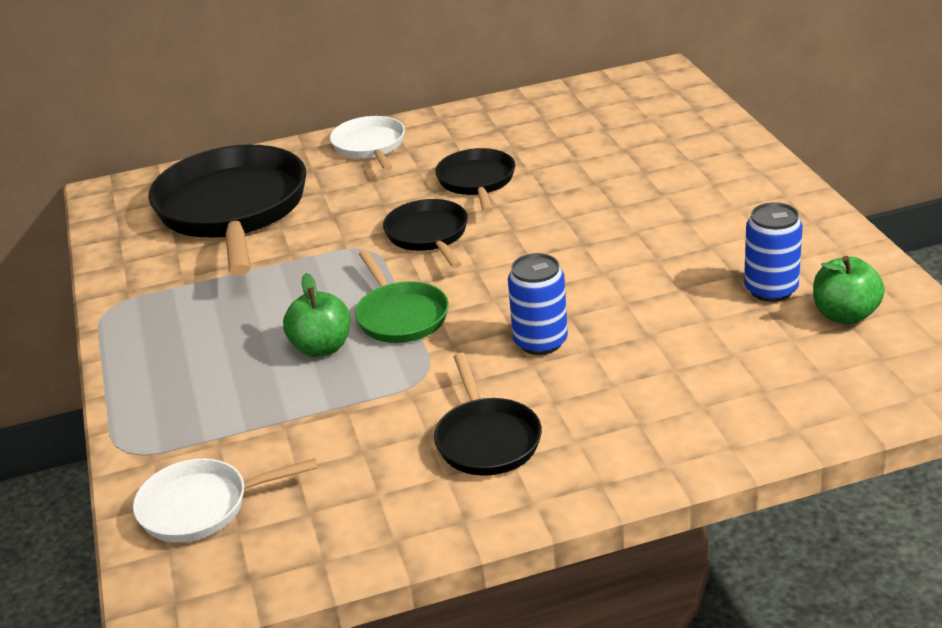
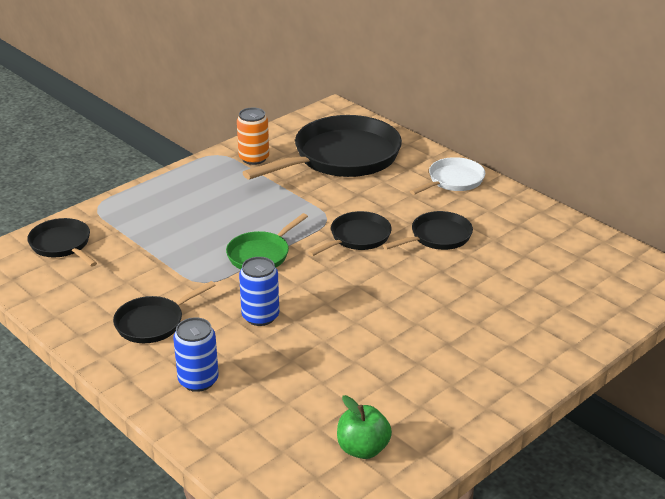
camera: 60 degrees right, 0 degrees up
(155, 279) = (254, 158): none -> orange can
(202, 506) = (62, 245): white pan -> black pan
(322, 347) = (215, 237): green apple -> none
(771, 289) = (376, 405): blue can -> blue can (198, 380)

